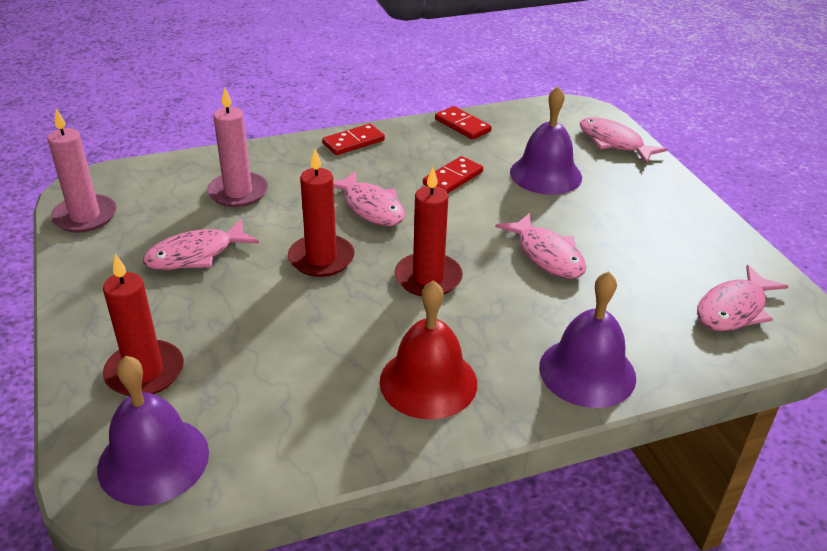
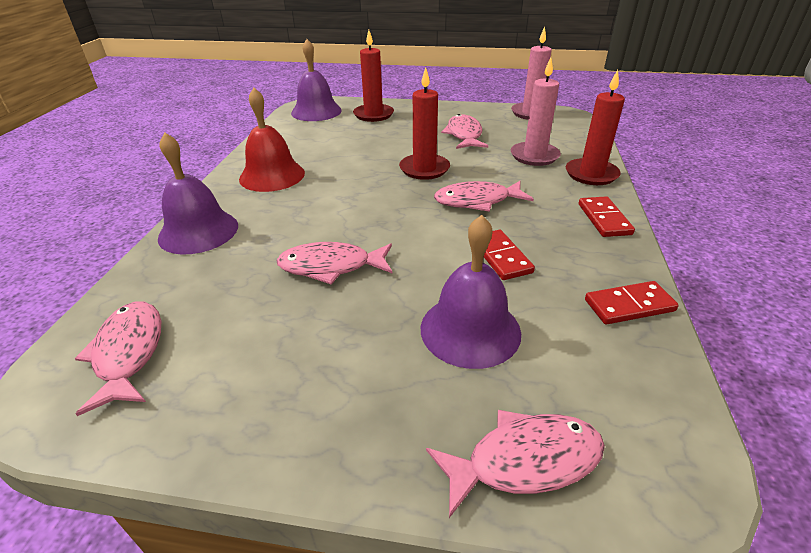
camera: 120 degrees right, 0 degrees up
(428, 278) = (363, 201): red candle -> red candle (591, 174)

